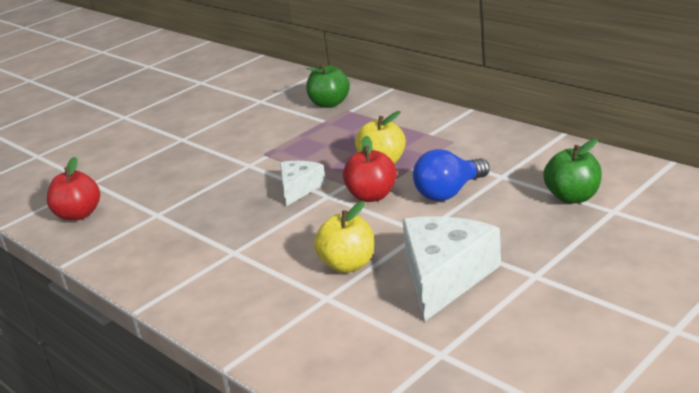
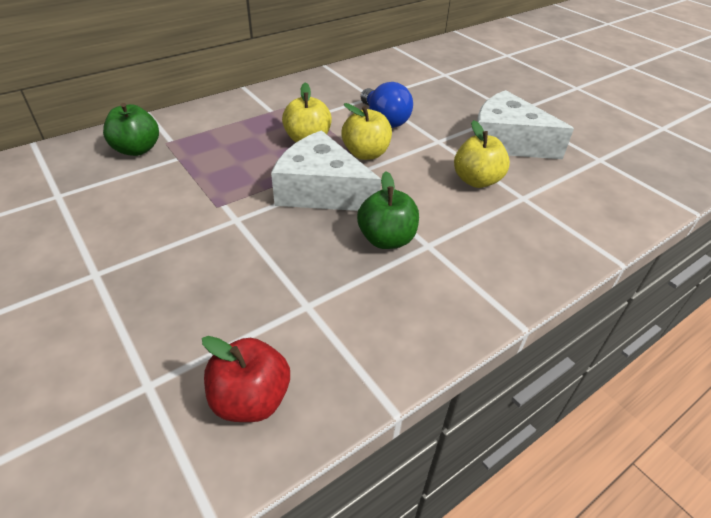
camera: 85 degrees left, 15 degrees up
(299, 188) = (321, 190): white cheese -> white cheese, size x1.75
(372, 196) = (366, 153): red apple -> yellow apple
(573, 197) = (421, 81): green apple -> green apple (386, 239)

